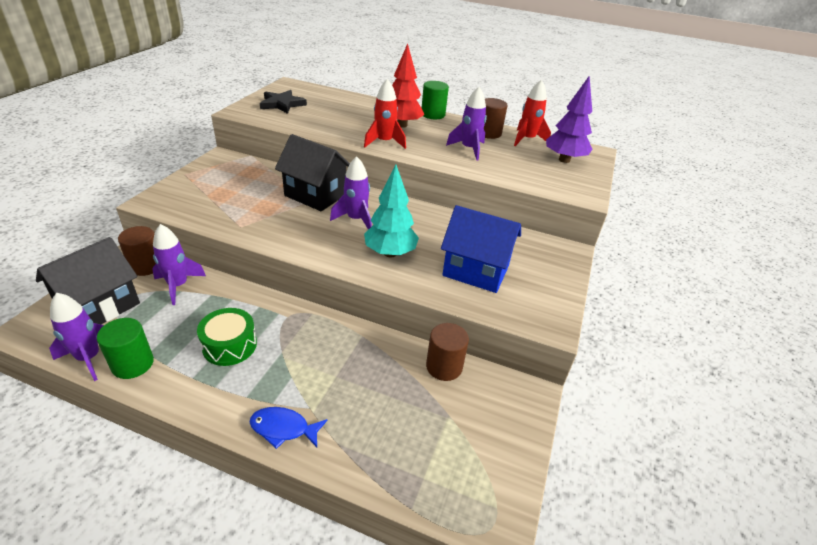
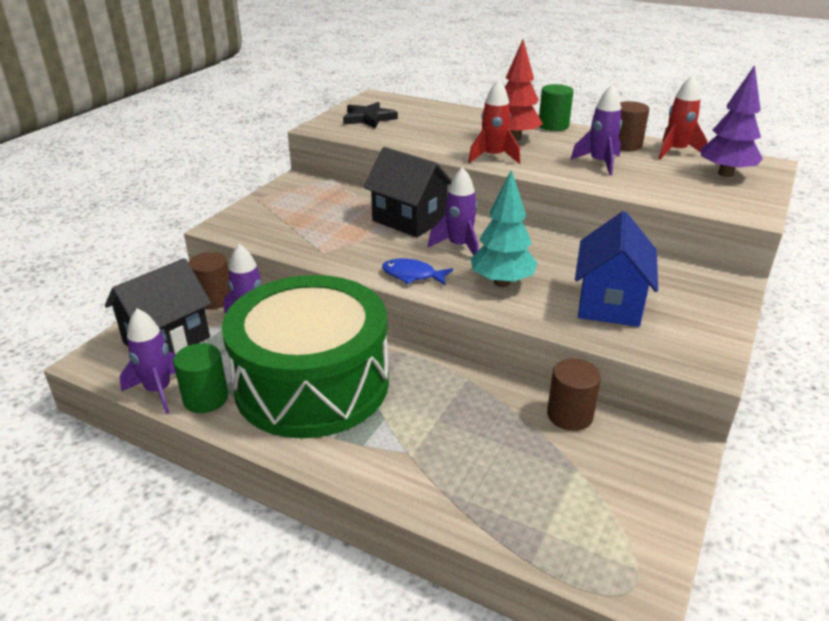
camera: 10 degrees right, 5 degrees down
(229, 345) = (312, 383): green drum -> green drum, size x2.50
(283, 428) = (377, 471): blue fish -> blue fish (412, 275)
(475, 271) = (609, 303): blue house -> blue house turned 75 degrees clockwise

